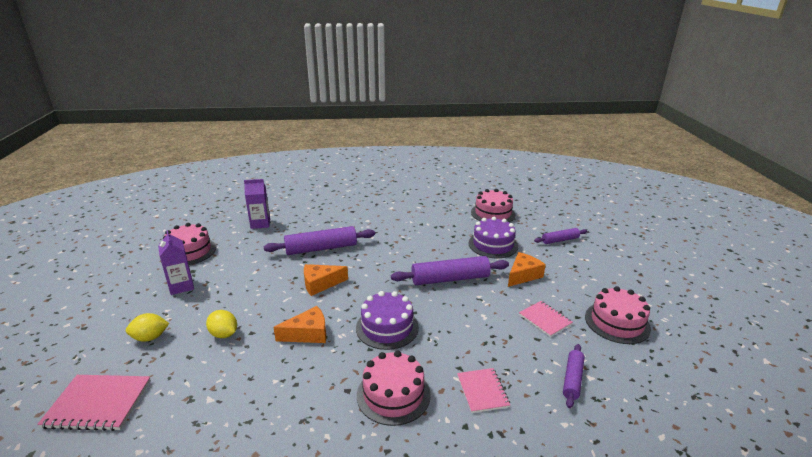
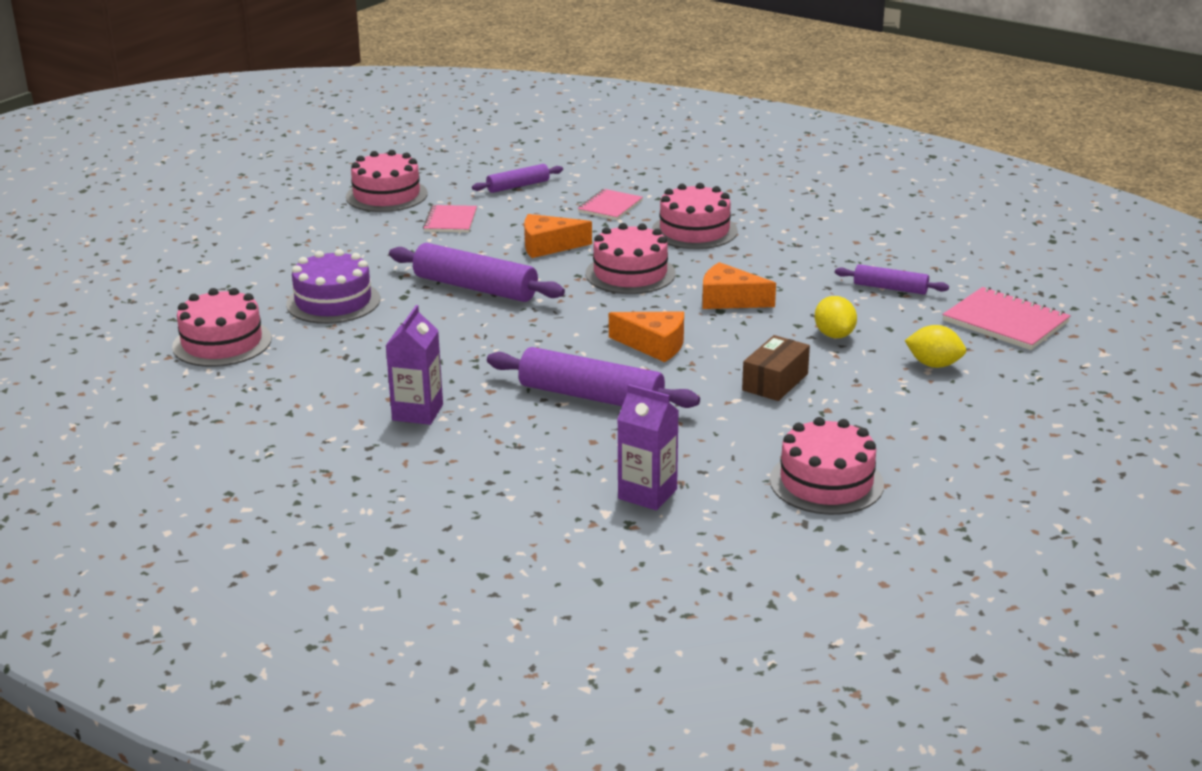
camera: 140 degrees left, 0 degrees up
(181, 286) = (866, 419): purple carton -> purple carton (417, 412)
(241, 288) = (775, 382): none -> brown box
(387, 327) = (630, 274): purple cake -> pink cake
(523, 275) = (380, 258): orange cheese -> orange cheese (548, 246)
(560, 240) = (234, 272): purple rolling pin -> purple rolling pin (890, 288)

